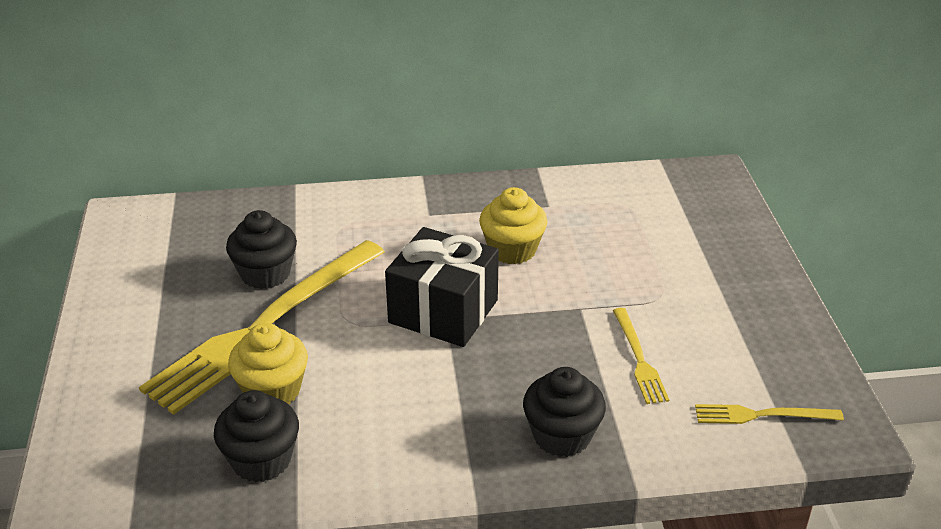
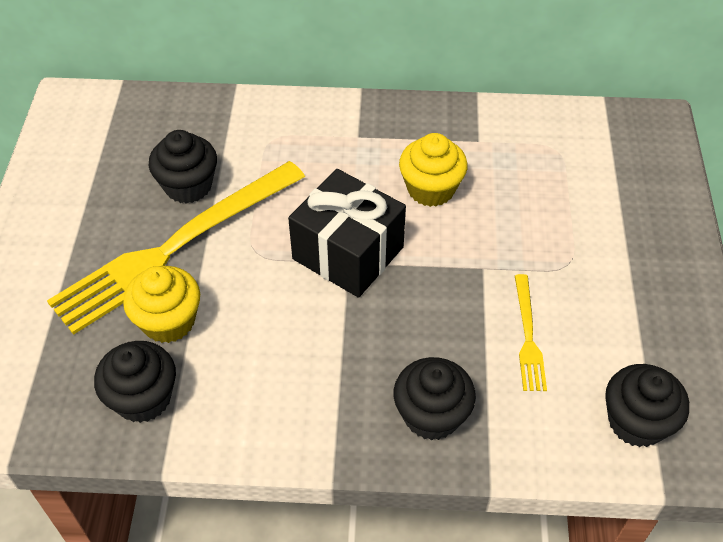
camera: 10 degrees right, 15 degrees up
(761, 415) = (636, 422): yellow fork -> black cupcake

